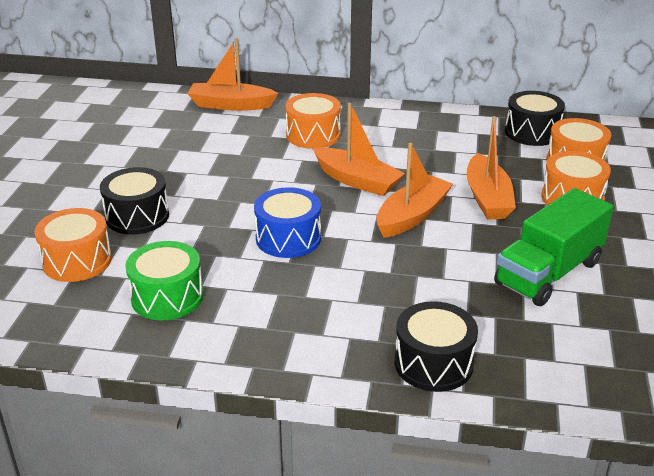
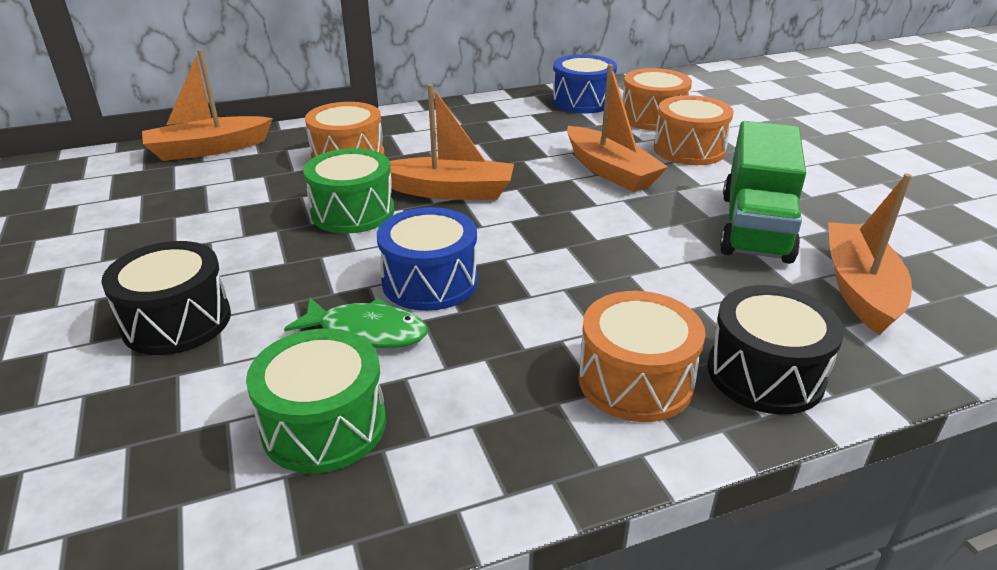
camera: 30 degrees left, 0 degrees up
(77, 261) = (118, 424): orange drum -> orange drum (635, 380)
(228, 256) = (366, 331): none -> green fish
(282, 177) = (353, 212): none -> green drum
(412, 216) = (552, 211): orange boat -> orange boat (859, 288)
(532, 132) = (582, 101): black drum -> blue drum

